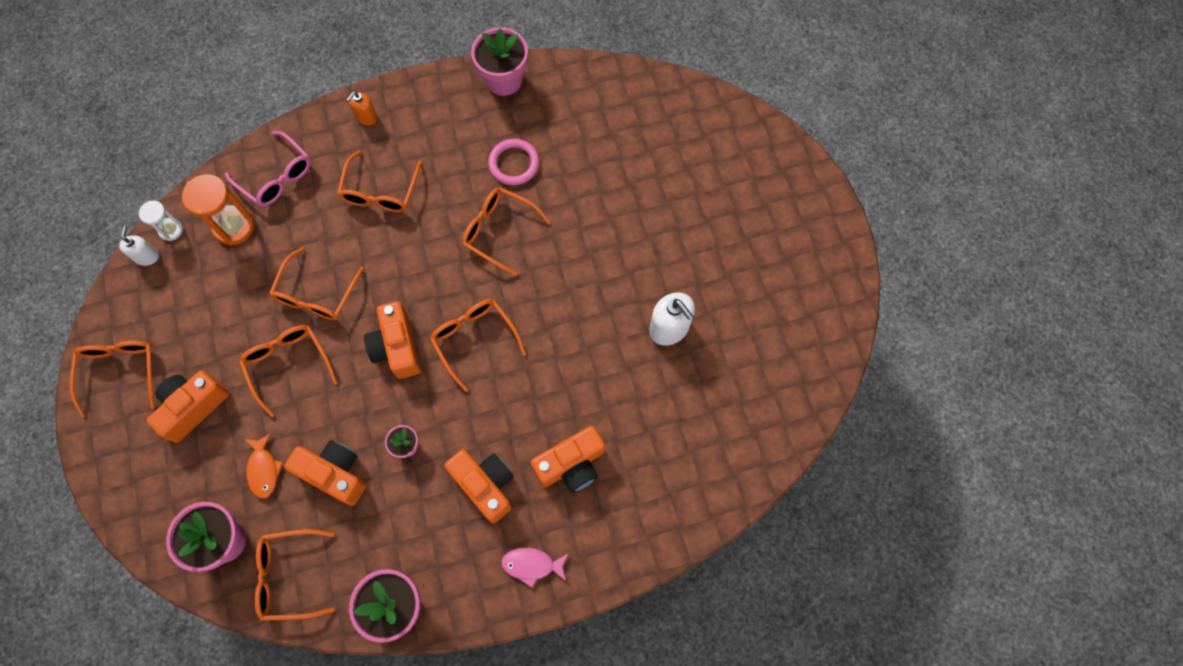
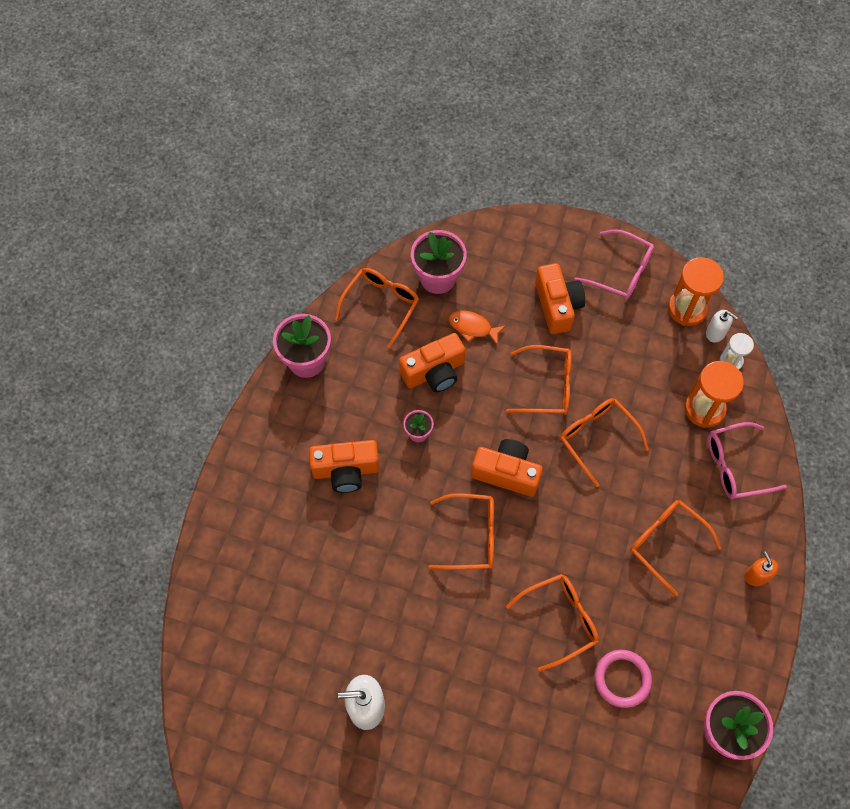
camera: 125 degrees right, 5 degrees down
(120, 372) = (621, 271): orange glasses -> pink glasses
(132, 293) = (687, 308): none -> orange hourglass
(532, 565) = (262, 466): pink fish -> none
(571, 464) = (313, 544): orange camera -> none

